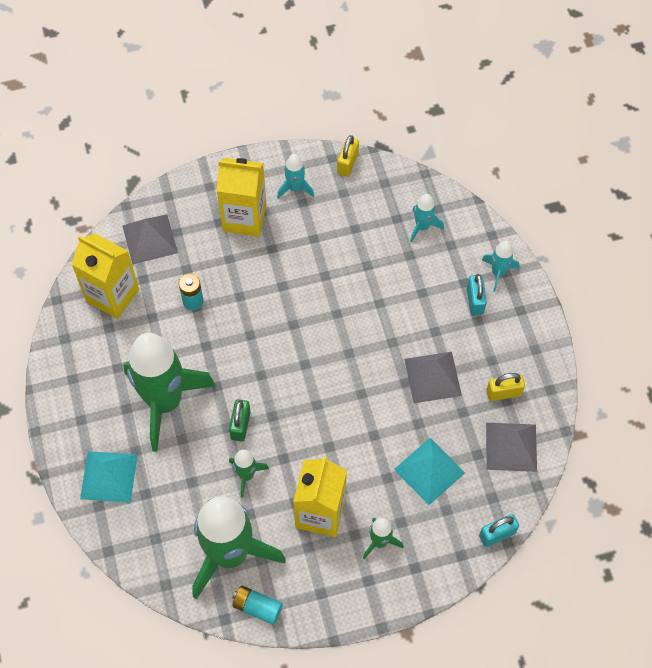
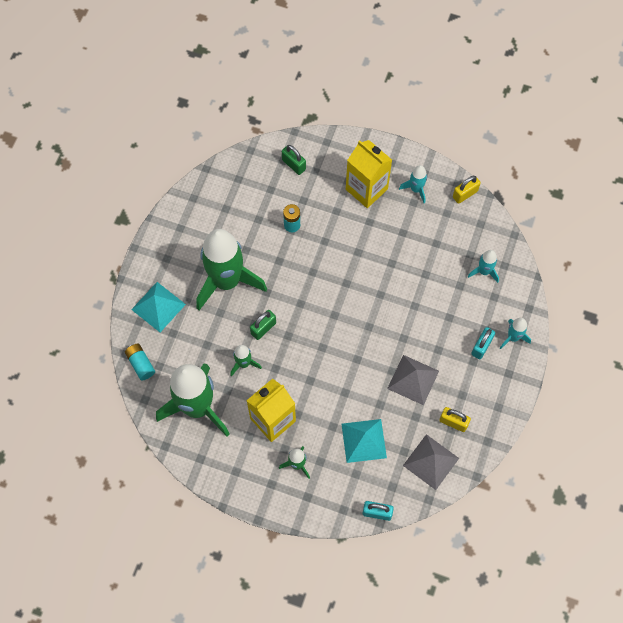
camera: 35 degrees right, 5 degrees up
(112, 295) = (243, 188): yellow carton -> none
(150, 239) = (294, 164): grey pyramid -> green padlock
(257, 607) = (190, 452): turquoise battery -> turquoise battery (141, 364)

